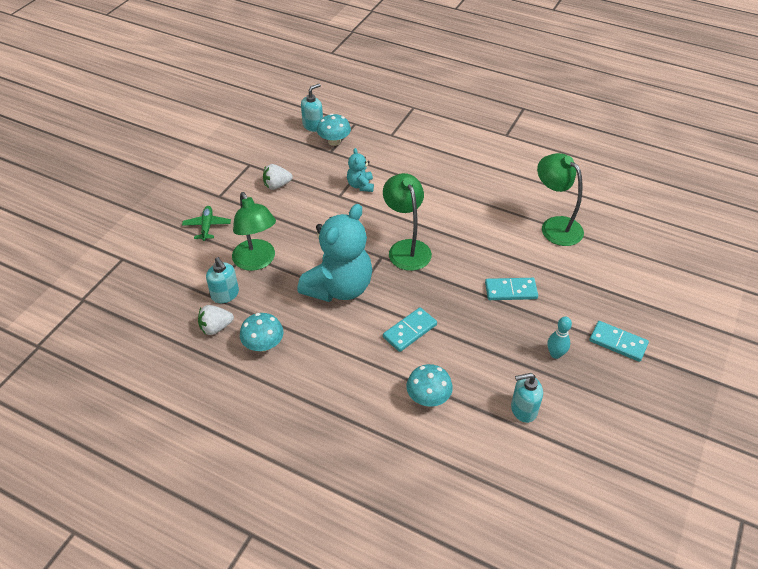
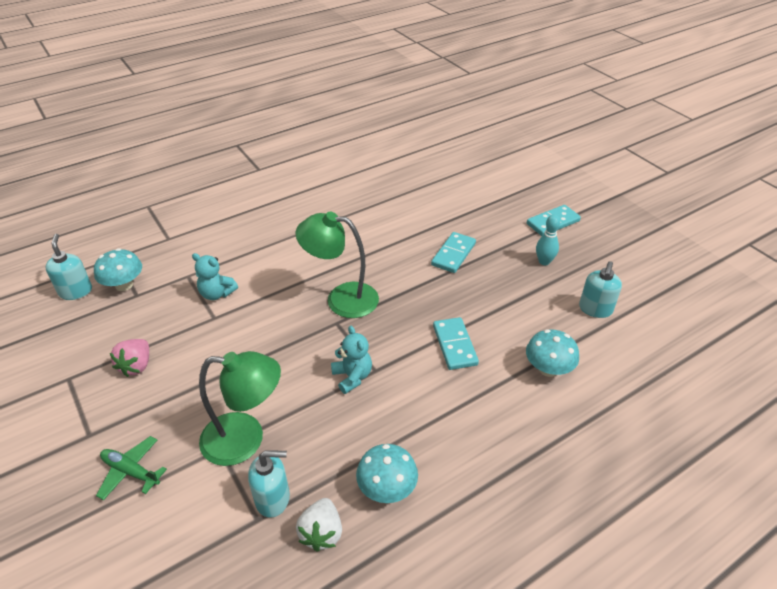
camera: 60 degrees left, 5 degrees down
(277, 185) = (136, 366): white strawberry -> pink strawberry
(339, 287) = (352, 377): turquoise teddy bear -> turquoise teddy bear, size x0.45
(555, 226) = (399, 194): green lamp -> none

